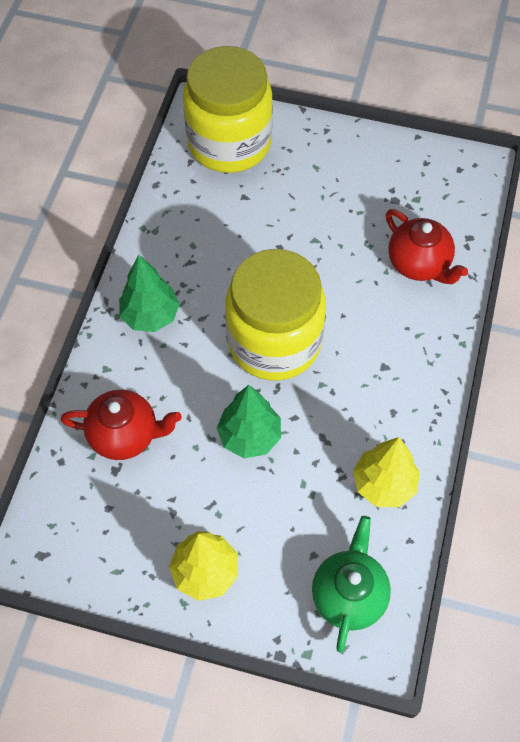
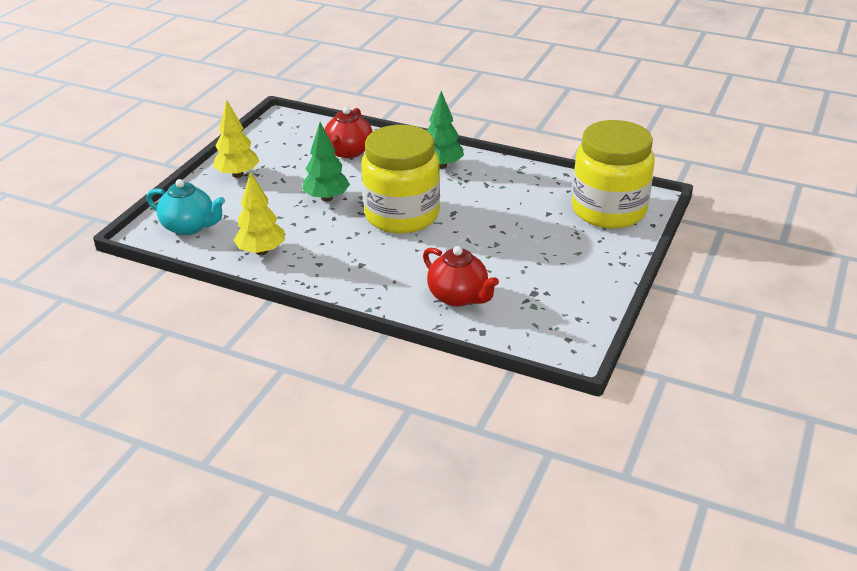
camera: 100 degrees right, 25 degrees down
(349, 595) = (189, 227): green teapot -> turquoise teapot
(419, 264) = (458, 297): red teapot -> red teapot turned 105 degrees counterclockwise

